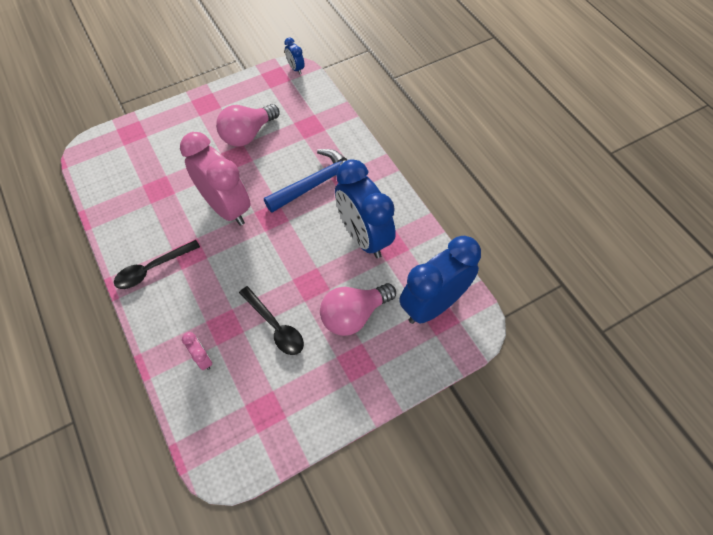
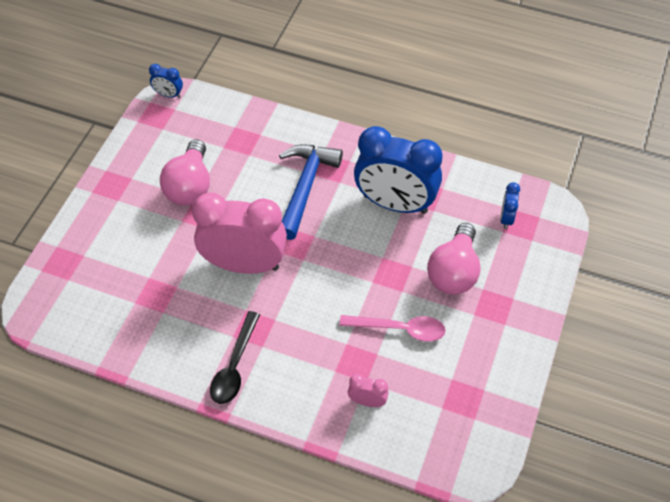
camera: 40 degrees left, 5 degrees down
(275, 326) = (399, 329): black spoon -> pink spoon
(433, 304) = (506, 218): blue clock -> blue clock, size x0.42

